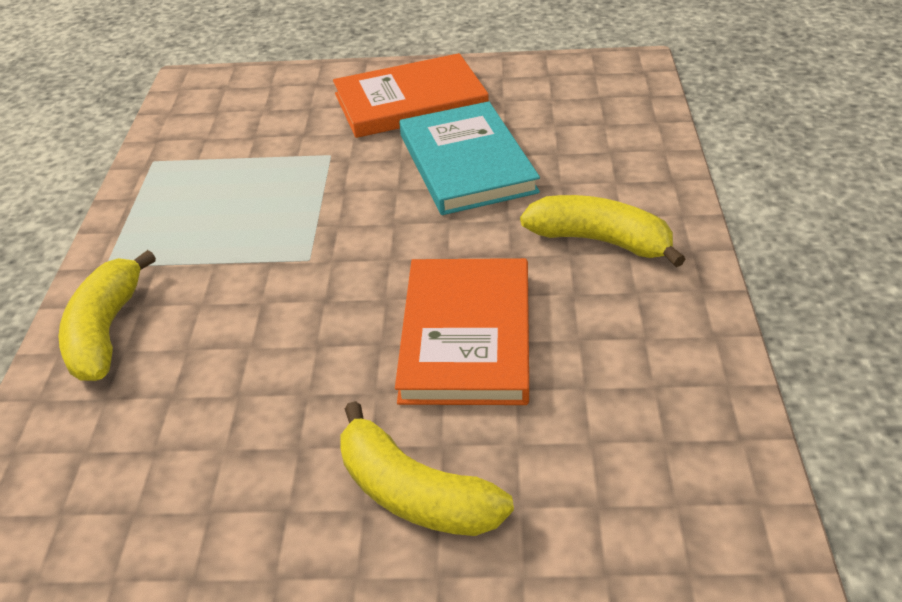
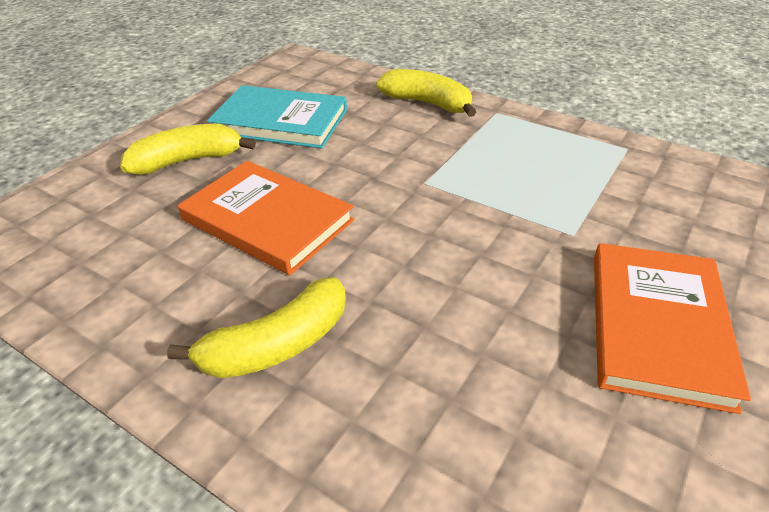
camera: 120 degrees right, 0 degrees up
(466, 163) = (488, 314): turquoise book -> turquoise book (280, 121)

